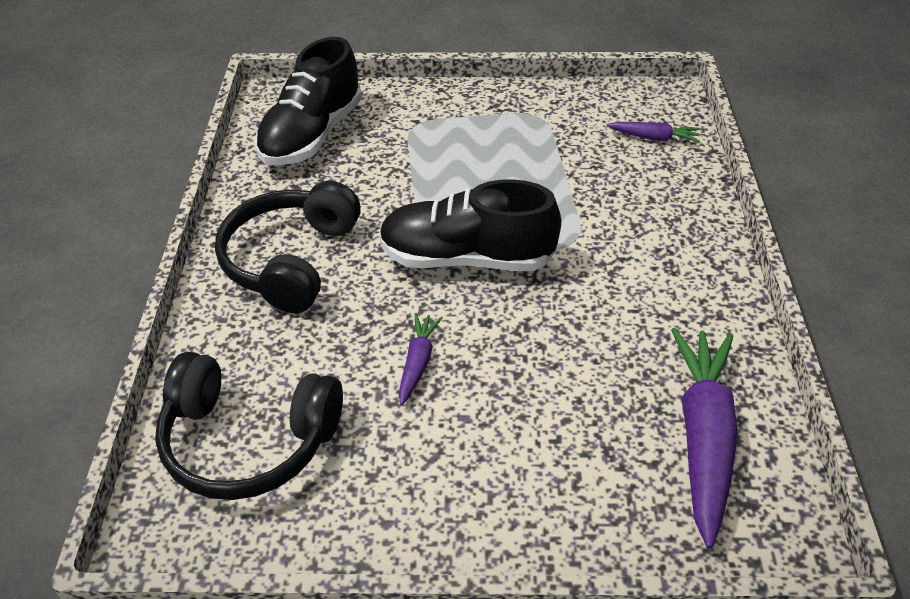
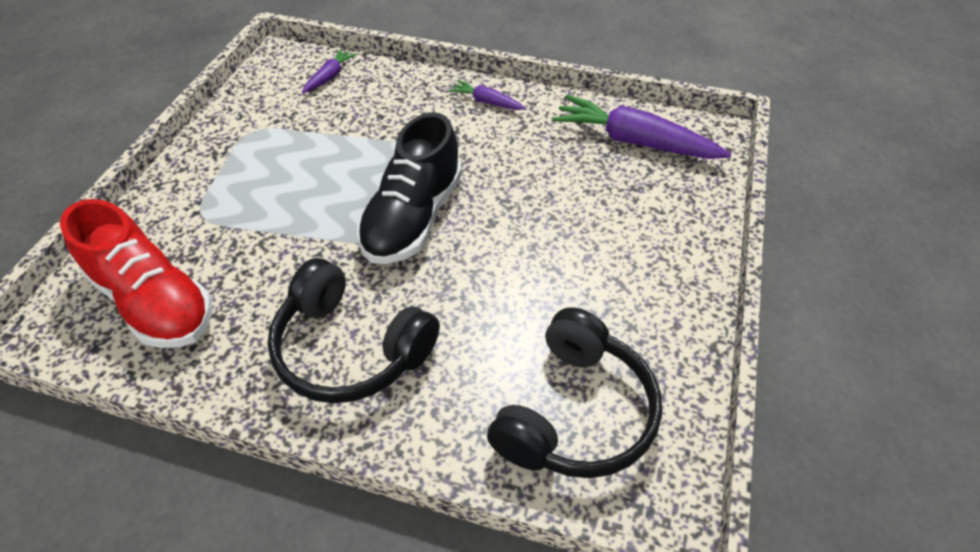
camera: 75 degrees left, 5 degrees up
(312, 135) = (154, 301): black shoe -> red shoe
(418, 362) = (521, 274): purple carrot -> purple carrot (486, 102)

